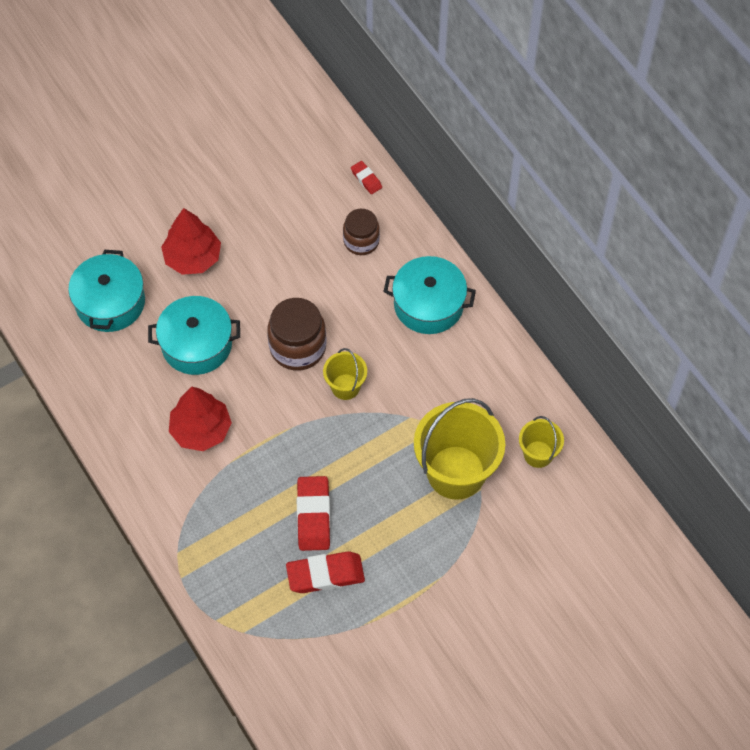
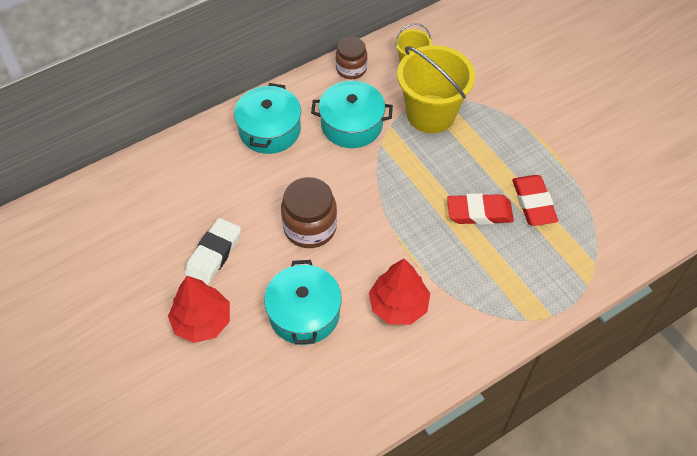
camera: 90 degrees left, 5 degrees down
(110, 302) = (250, 399): turquoise pot -> turquoise pot (351, 124)
(267, 262) = (214, 254): none -> white eraser
(345, 387) = (351, 190): yellow bucket -> none
(361, 241) = (198, 179): brown jar -> brown jar (351, 69)
(366, 179) = (129, 175): red eraser -> none

